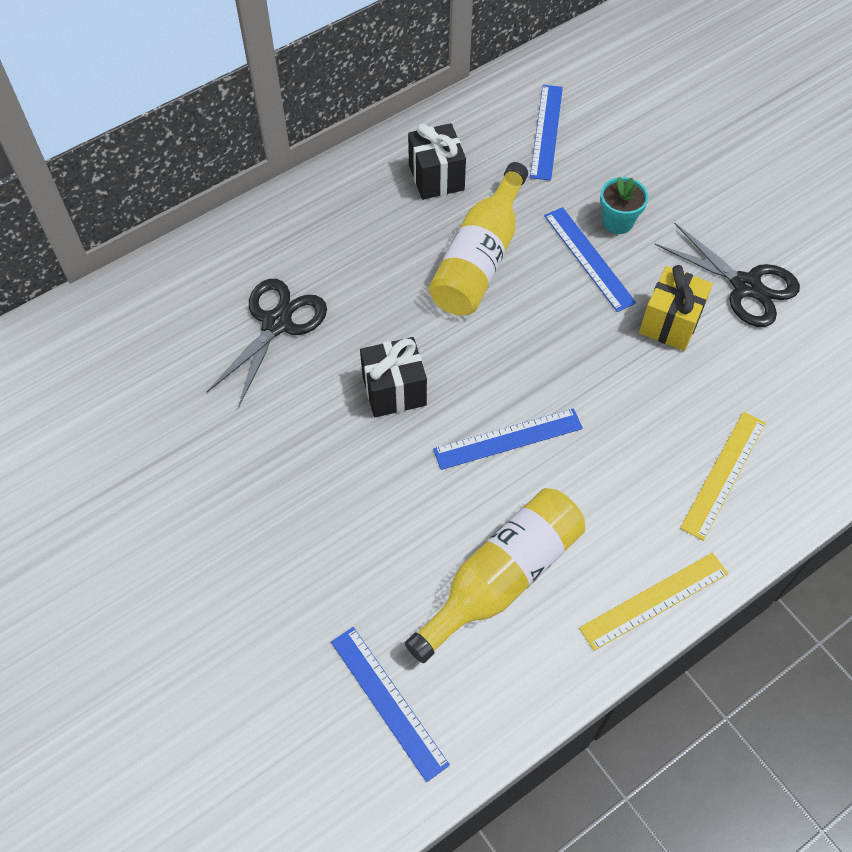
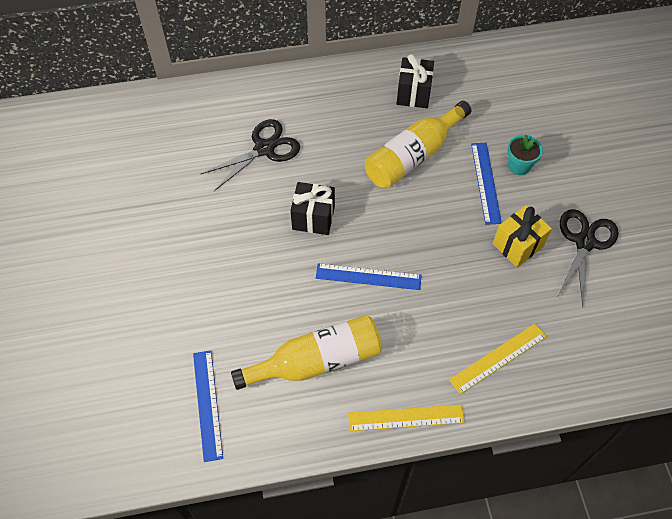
camera: 25 degrees right, 0 degrees up
(546, 131) = (503, 89): blue ruler -> none
(746, 286) = (585, 242): black scissors -> black scissors turned 135 degrees counterclockwise

